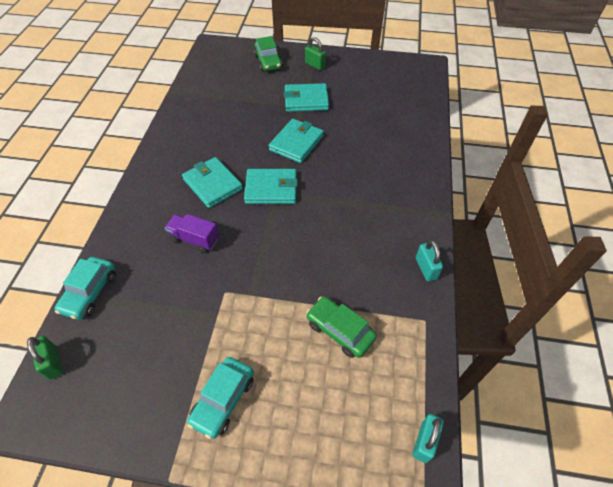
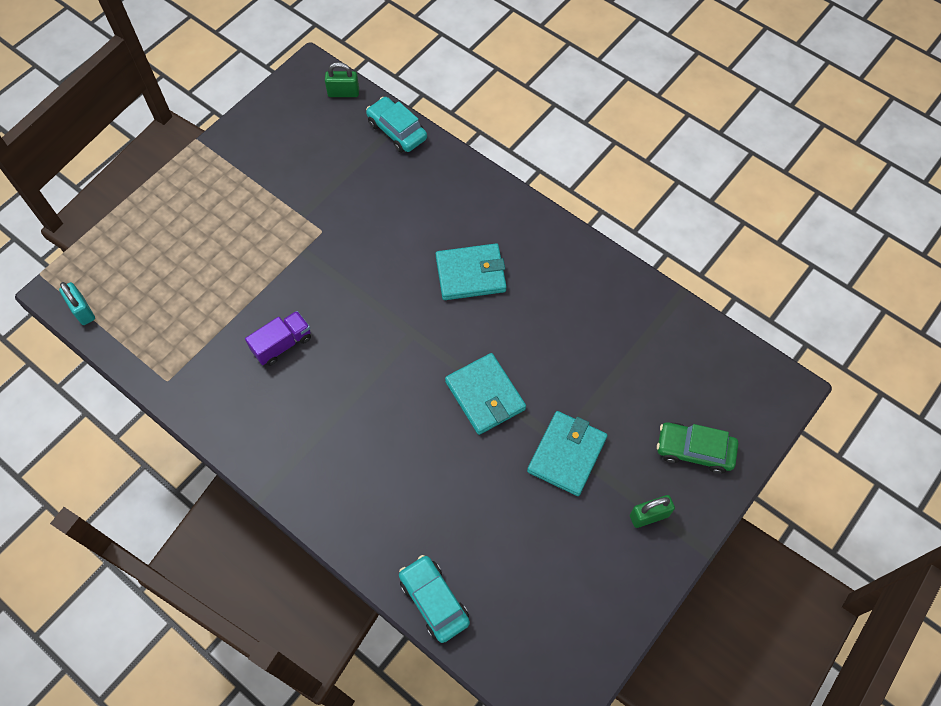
camera: 120 degrees right, 10 degrees up
(194, 239) = (402, 229): purple truck -> purple truck (282, 344)
(223, 400) = (224, 191): turquoise car -> turquoise car (434, 601)
(271, 189) = (425, 329): turquoise wallet -> none
(340, 330) = (214, 303): green car -> none
(426, 268) = (214, 421): turquoise padlock -> none

